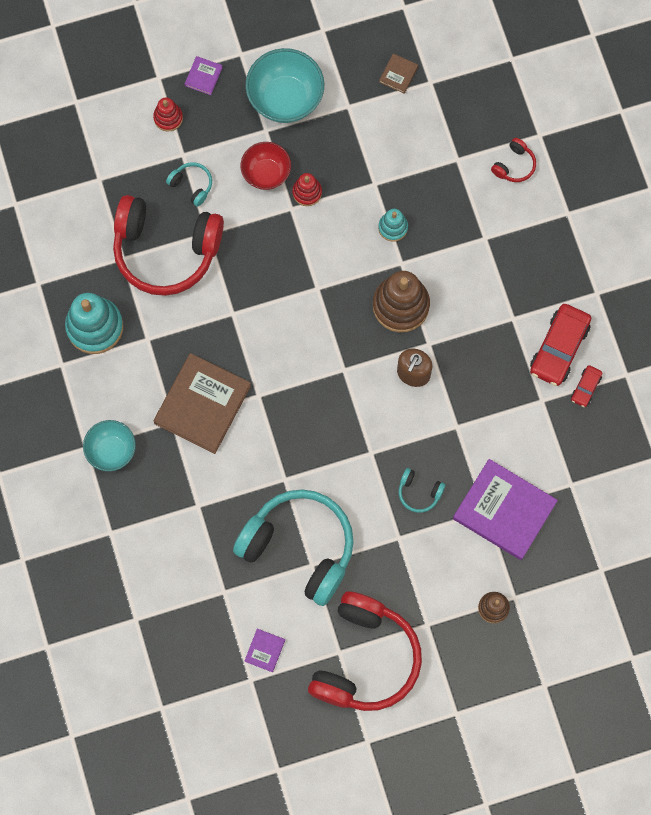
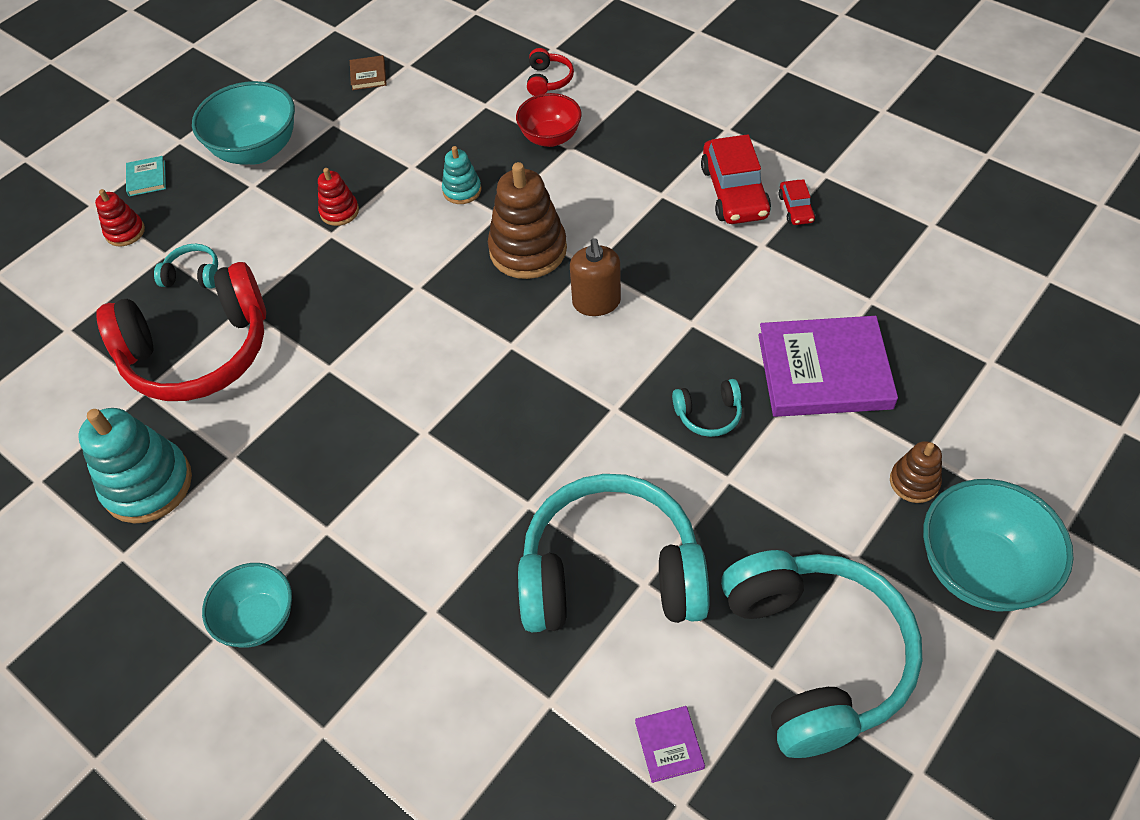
camera: 30 degrees left, 20 degrees down
(202, 404) = (355, 486): brown book -> none
(203, 76) = (147, 178): purple book -> turquoise book
(266, 173) = (279, 220): red bowl -> red bowl (550, 138)
(365, 659) = (815, 657): red headphones -> turquoise headphones
(483, 674) = (979, 569): none -> turquoise bowl

